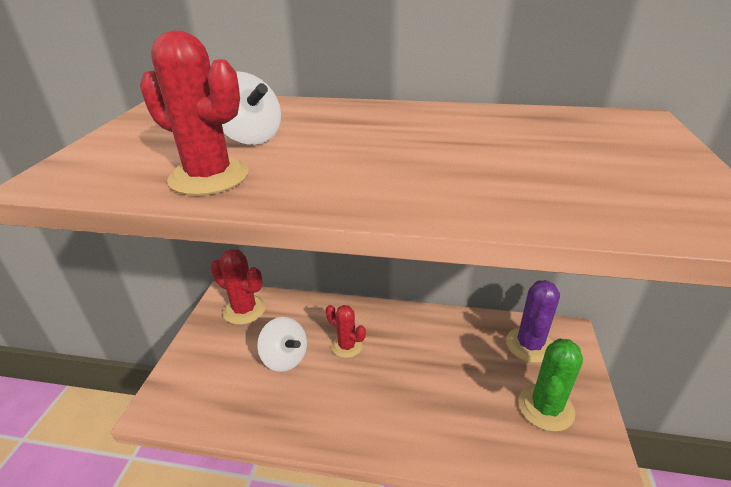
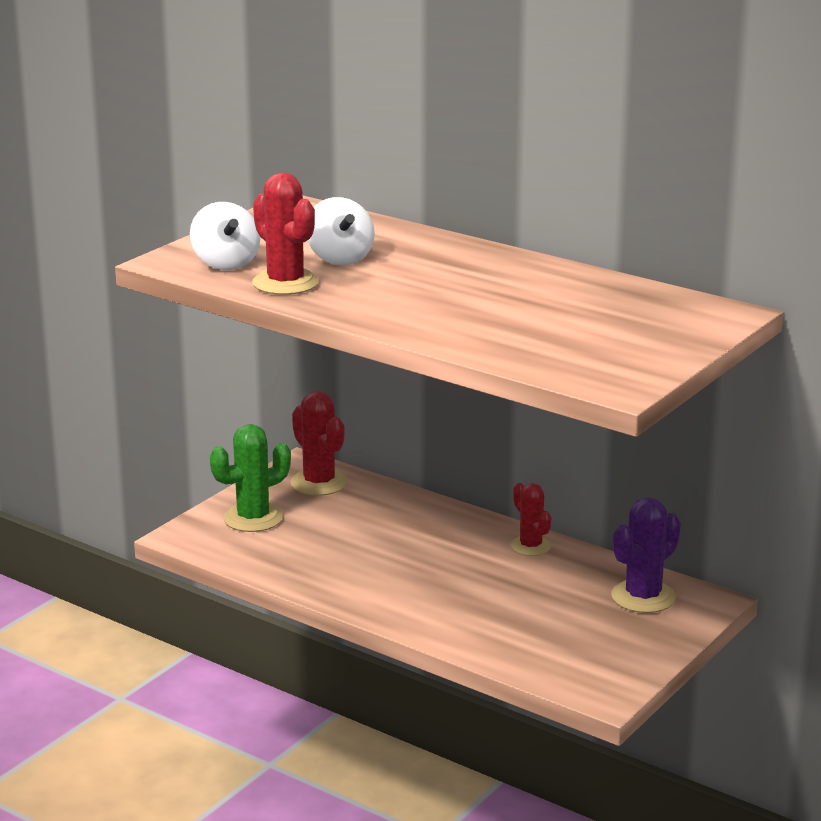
camera: 25 degrees right, 10 degrees down
(285, 358) = (339, 534): white spinning top -> white spinning top (226, 263)
(347, 346) = (418, 542): red cactus -> red cactus (530, 546)
(546, 408) = (599, 642): green cactus -> green cactus (253, 518)

